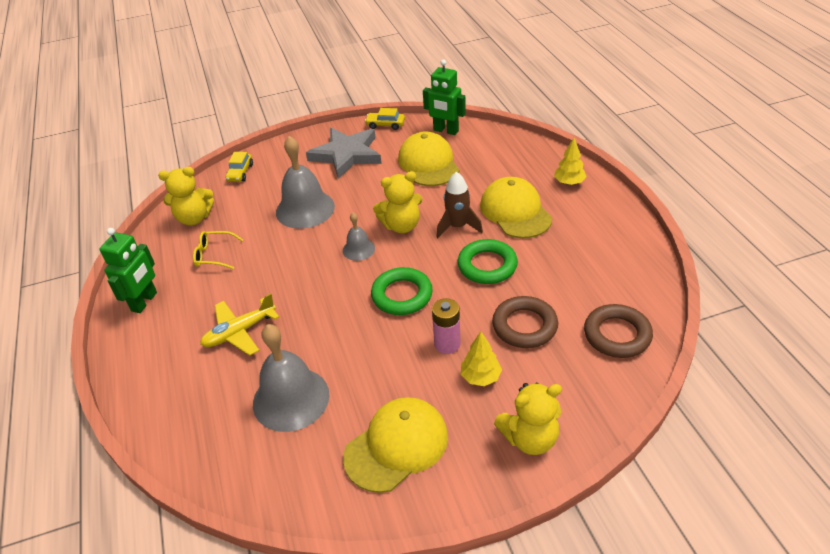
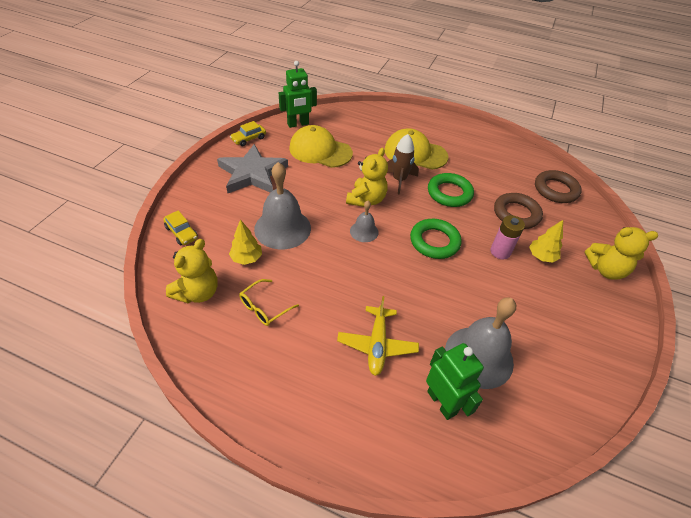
camera: 55 degrees left, 5 degrees up
(144, 302) = (264, 387): green robot -> green robot (442, 402)
(396, 446) = (568, 329): yellow cap -> none
(529, 438) = (605, 270): yellow teddy bear -> yellow teddy bear turned 75 degrees clockwise
(569, 182) = (416, 122): yellow tree -> yellow tree (246, 258)

